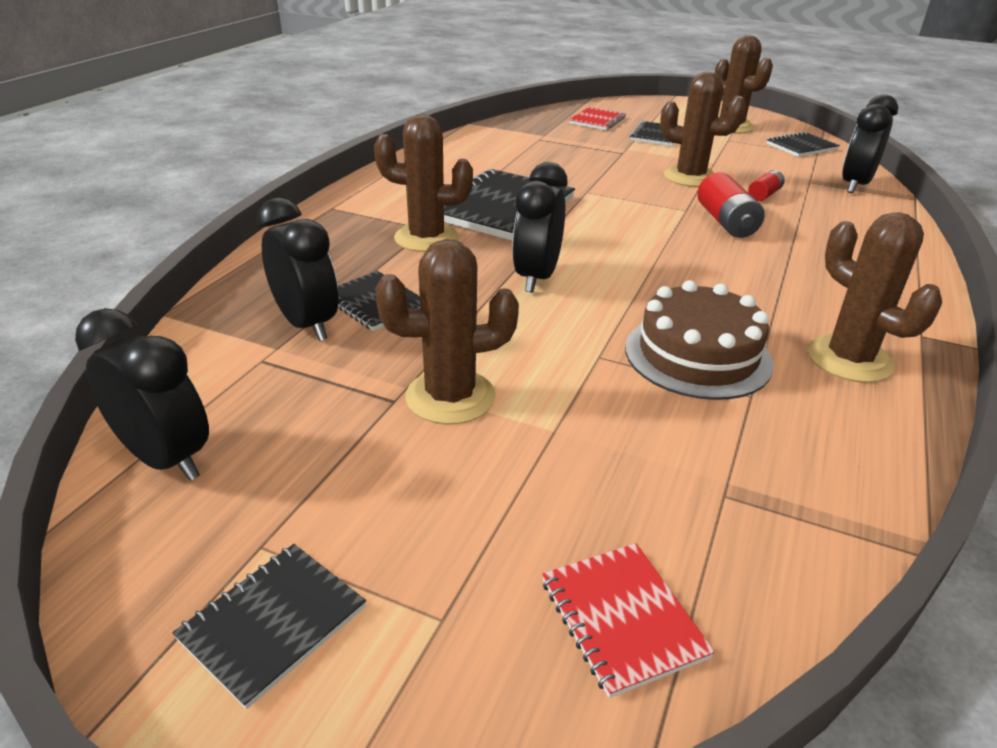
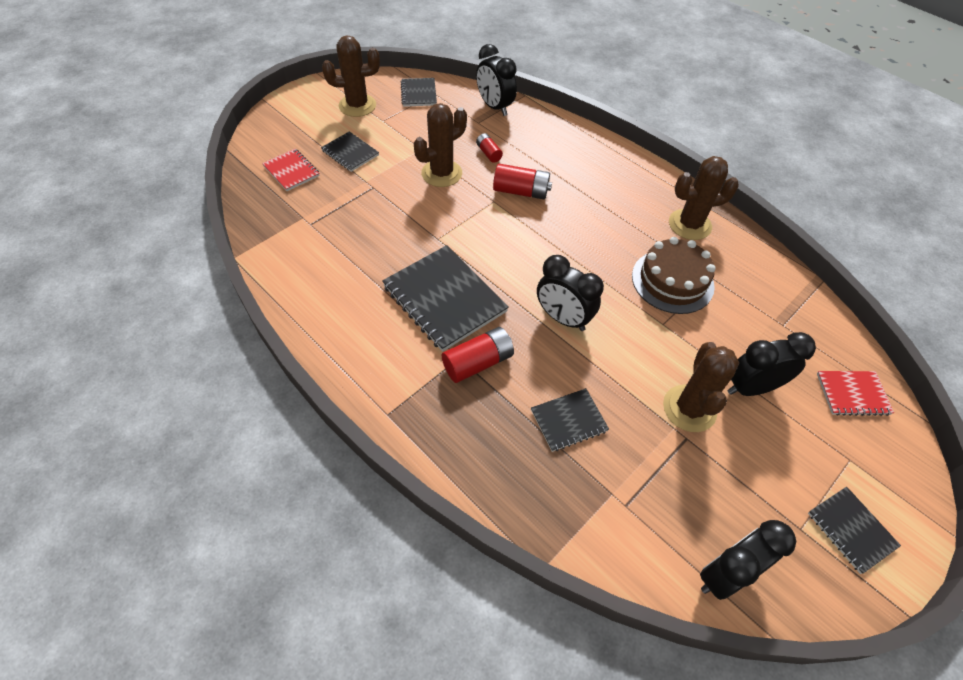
camera: 70 degrees left, 20 degrees up
(307, 324) = (586, 469): black clock -> black clock (750, 387)
(426, 238) = (478, 362): brown cactus -> red battery

